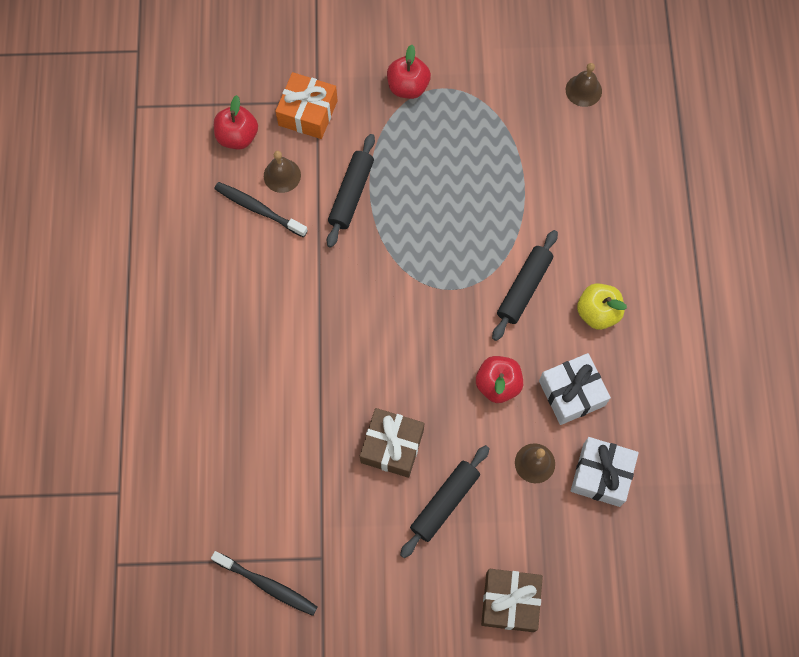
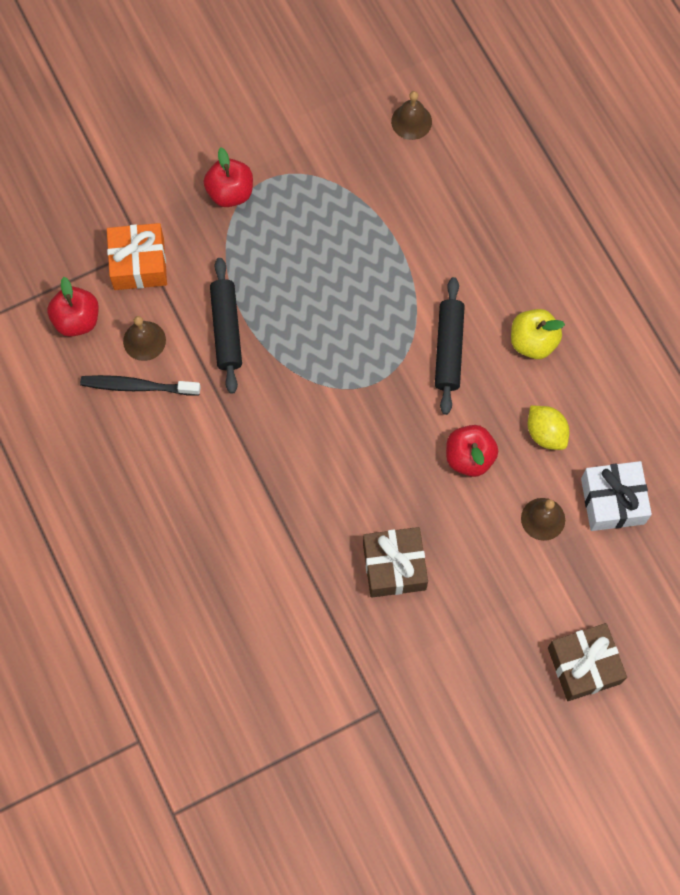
camera: 25 degrees left, 0 degrees up
(267, 585) = (338, 761): black toothbrush -> none
(444, 502) = (473, 598): black rolling pin -> none
(571, 393) = (546, 433): white gift -> yellow lemon

